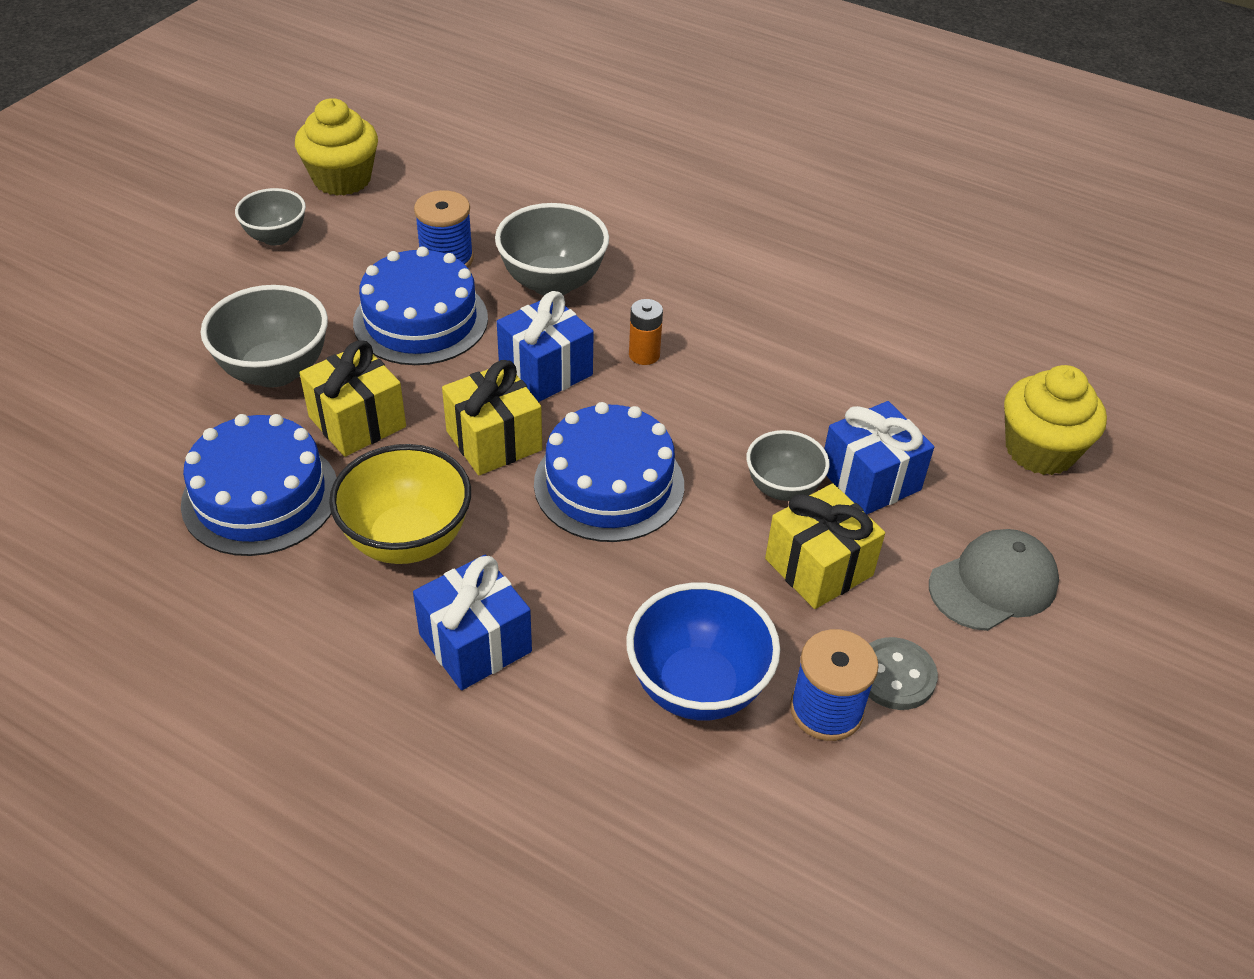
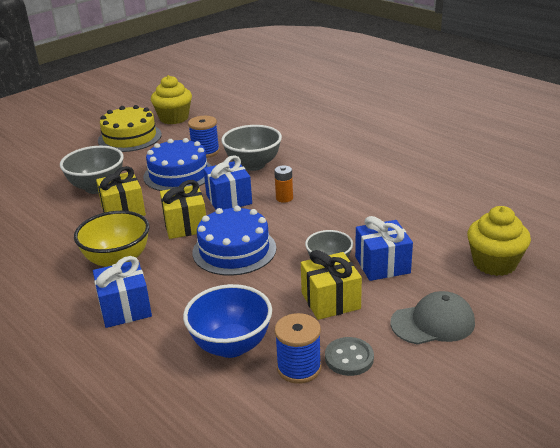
camera: 20 degrees right, 15 degrees down
(260, 496) = (59, 235): blue cake -> none
(276, 237) = (130, 137): grey bowl -> yellow cake

